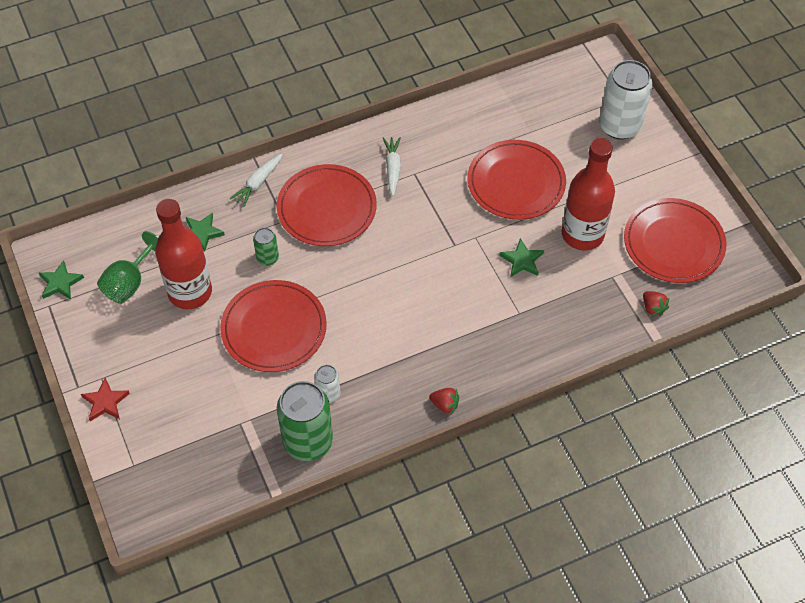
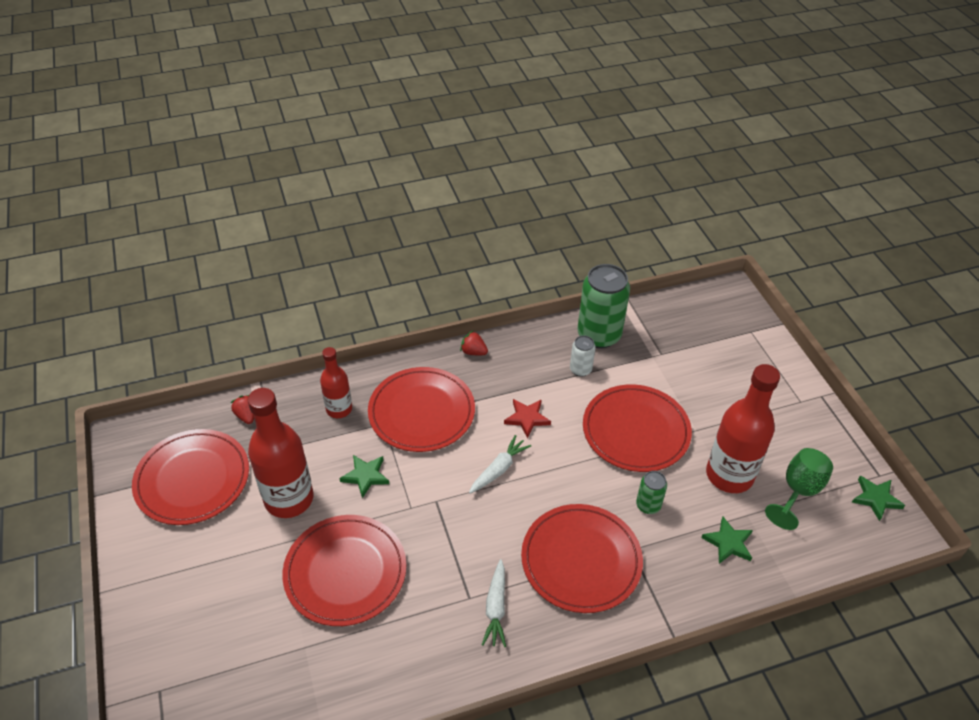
camera: 175 degrees left, 10 degrees down
(105, 402) = (790, 381): red star -> red star (527, 418)
(258, 183) = (668, 603): white carrot -> white carrot (499, 469)
(485, 328) = (421, 412): none -> red plate
(567, 323) = (339, 409): none -> red bottle
(619, 126) = (183, 644): white can -> none

